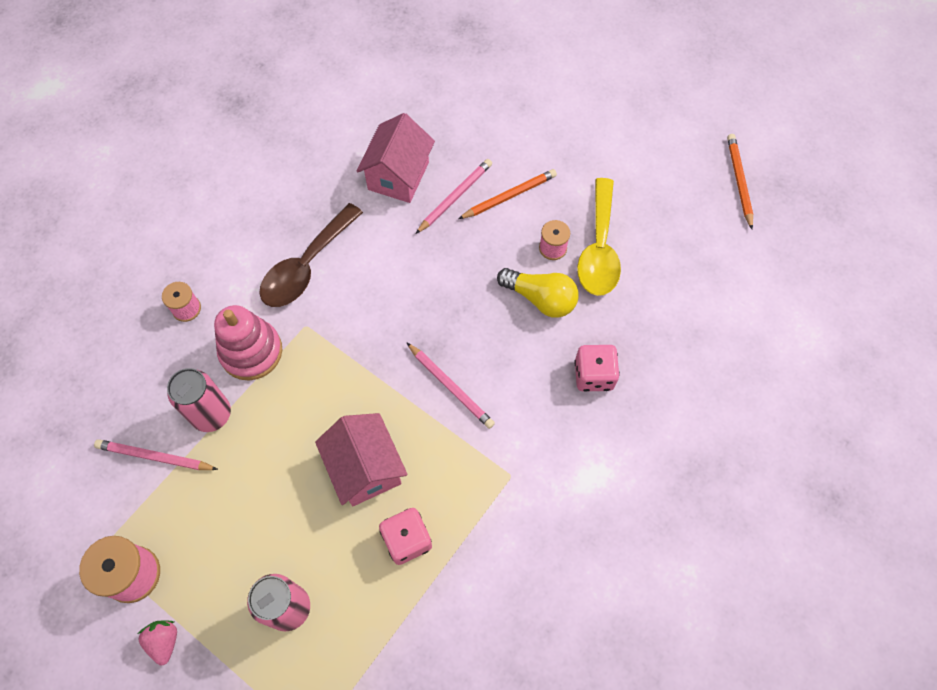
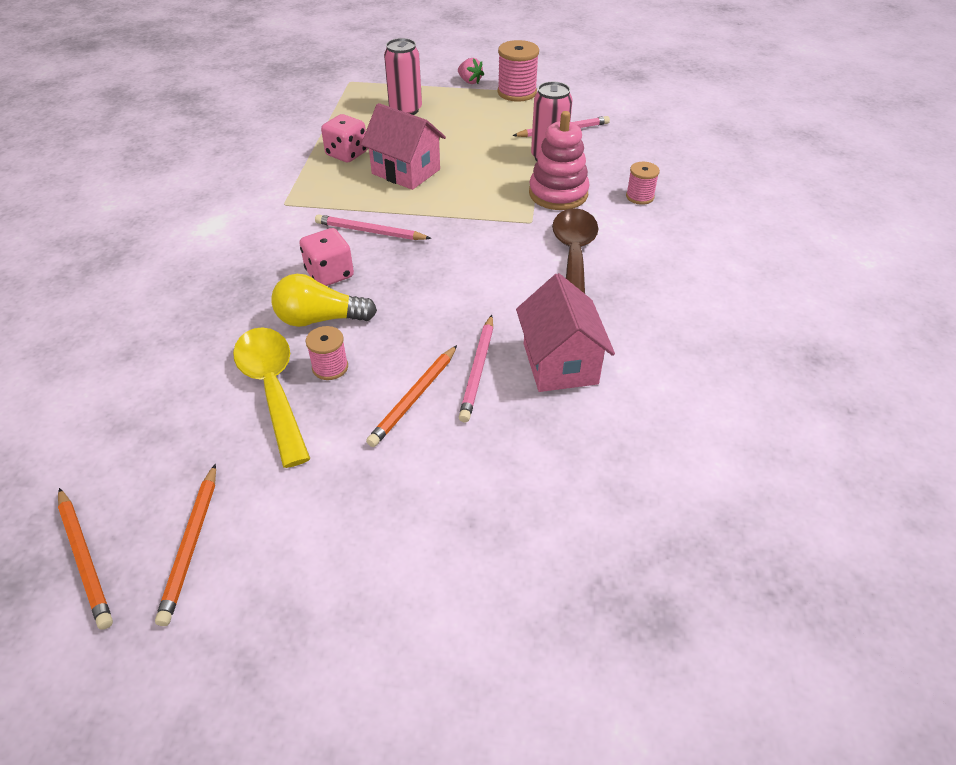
camera: 150 degrees right, 20 degrees down
(593, 375) = (235, 284): pink dice -> pink dice (330, 274)
(679, 162) = (191, 545): none -> orange pencil

